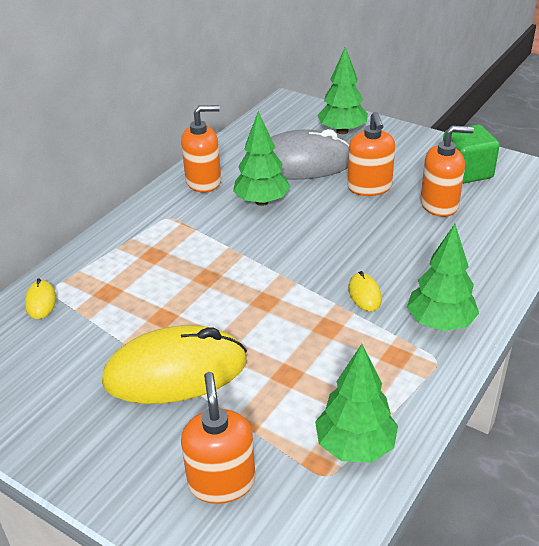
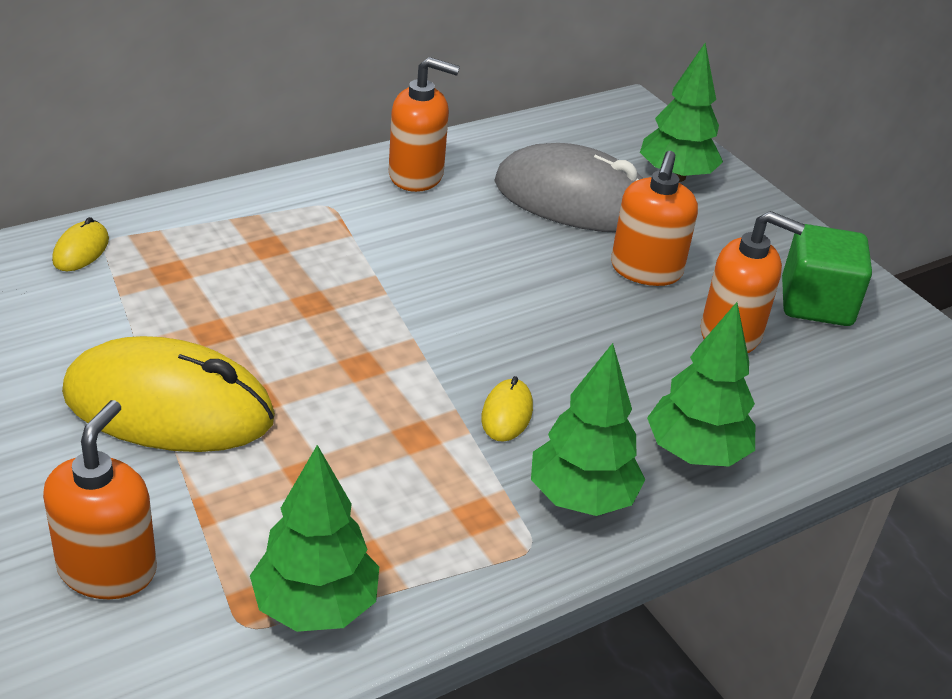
camera: 20 degrees right, 0 degrees up
(262, 201) = (473, 232): green tree -> green tree (695, 453)

